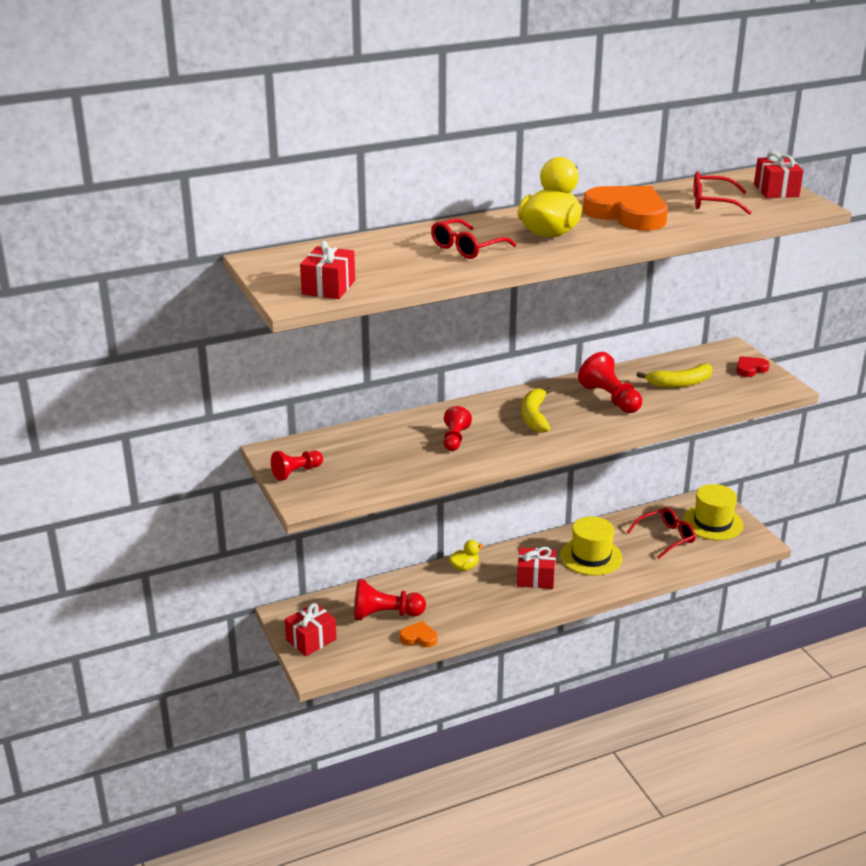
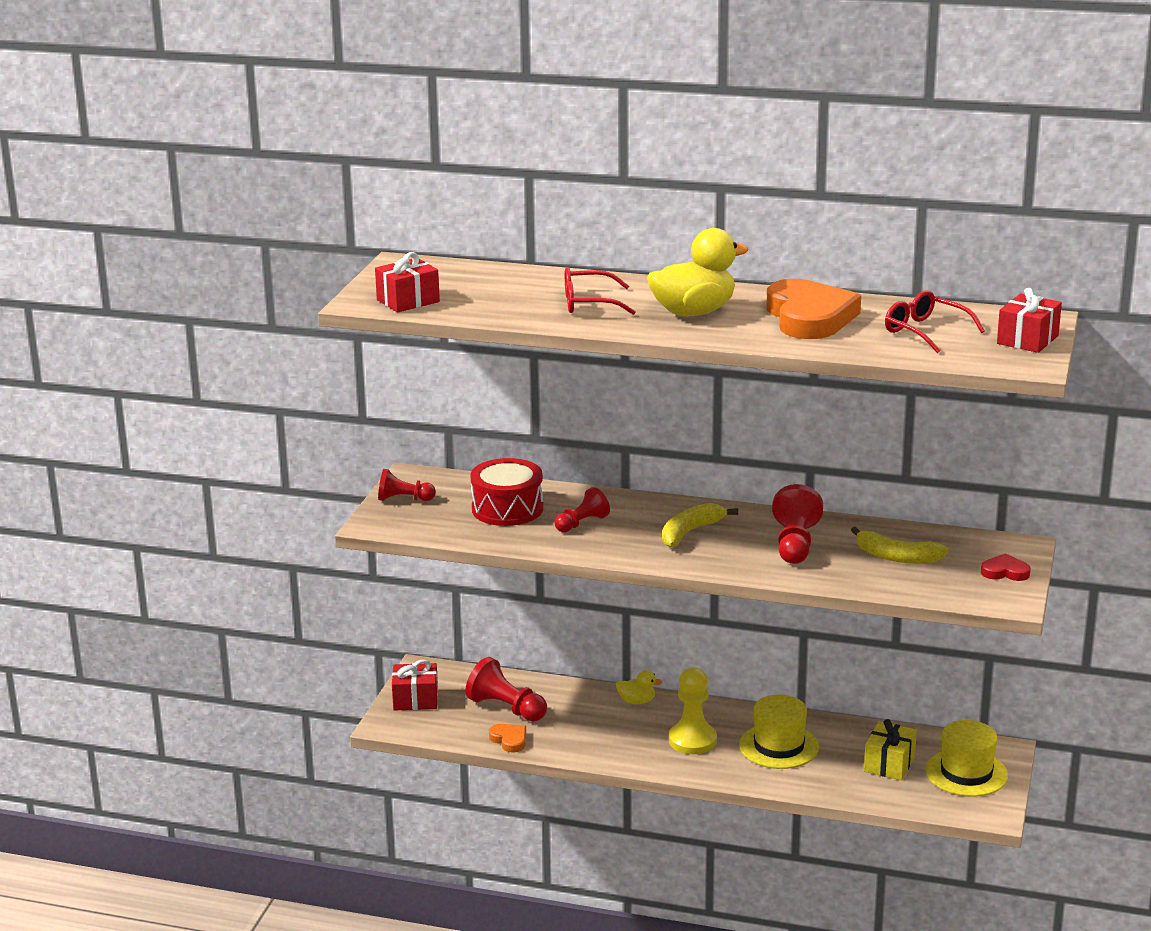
camera: 40 degrees right, 5 degrees down
(385, 449) = (507, 509): none -> red drum
(535, 578) = (692, 740): red gift -> yellow pawn
(666, 537) = (889, 764): red glasses -> yellow gift

